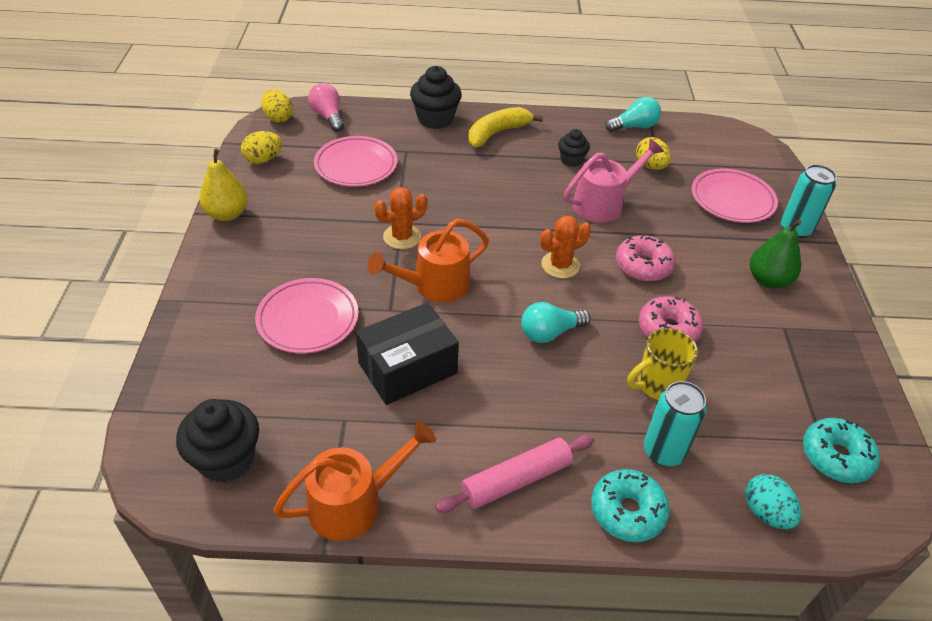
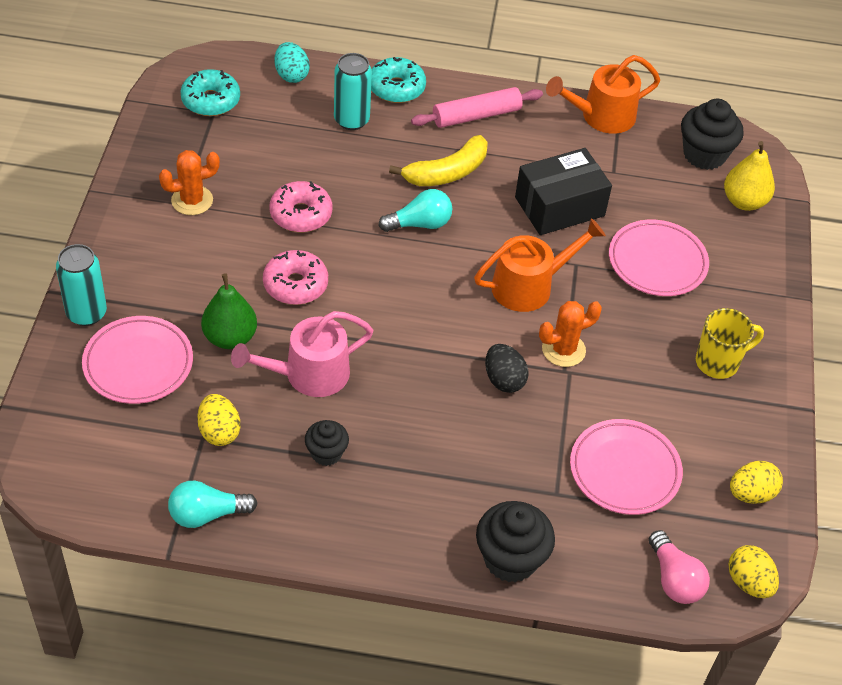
camera: 175 degrees left, 5 degrees up
(227, 214) = (773, 403): yellow pear -> yellow pear (744, 201)
(450, 212) = (504, 380): none -> black egg
(497, 133) = (420, 518): yellow banana -> yellow banana (447, 172)
(560, 265) = (388, 295): orange cactus -> orange cactus (192, 200)
(657, 385) = (334, 168): yellow mug -> yellow mug (718, 362)
(768, 280) = (164, 253): green pear -> green pear (230, 337)

